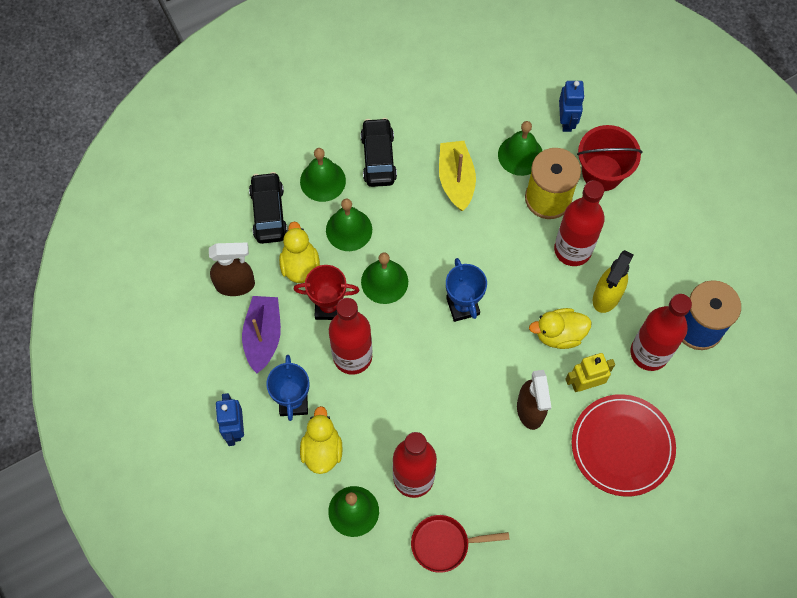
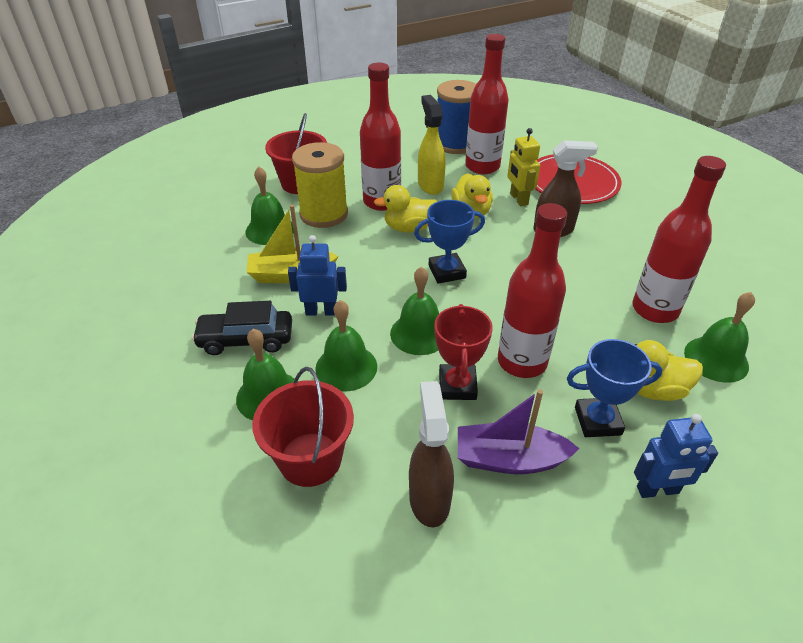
camera: 90 degrees left, 25 degrees down
(268, 213) = (310, 459): black car -> red bucket
(300, 265) = (397, 418): yellow duck -> yellow duck (409, 228)
(444, 544) = (716, 287): red pan -> none
(566, 121) = (238, 201): blue robot -> blue robot (321, 311)
(606, 296) = (430, 185): yellow spray bottle -> yellow spray bottle turned 135 degrees counterclockwise

